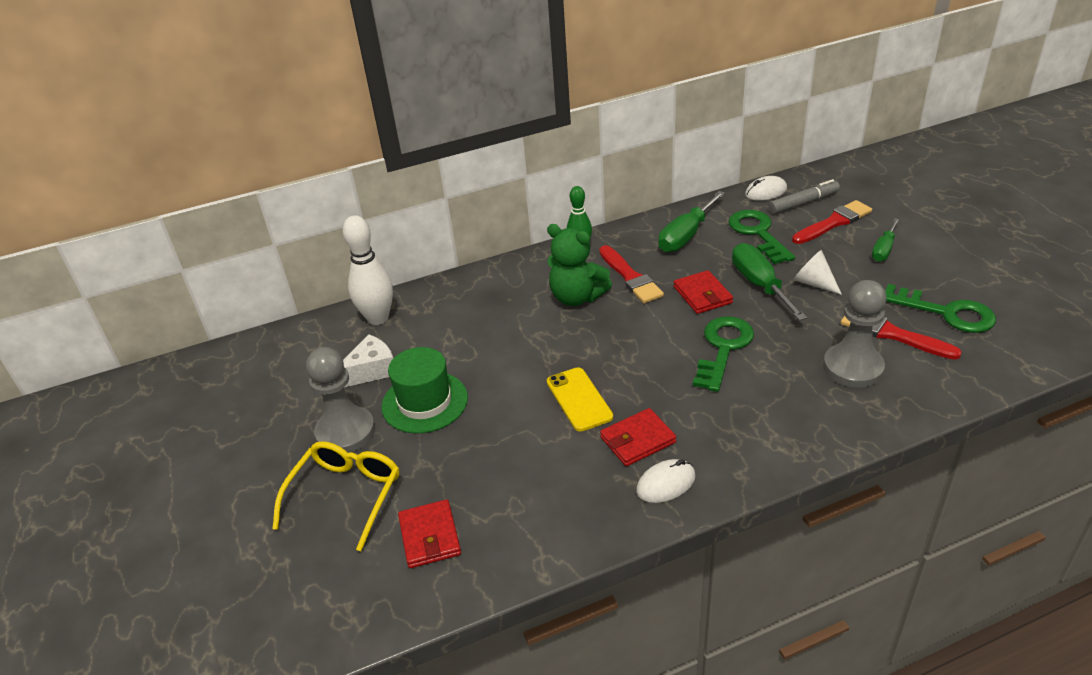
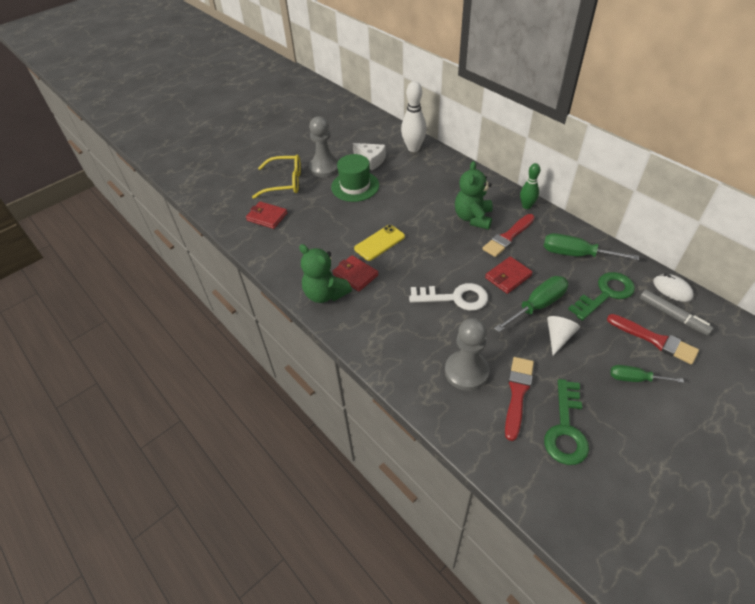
camera: 70 degrees right, 10 degrees up
(430, 536) = (267, 217): red wallet -> red wallet turned 60 degrees clockwise
(666, 483) = (325, 294): white mouse -> green teddy bear
(723, 348) = (455, 298): green key -> white key

